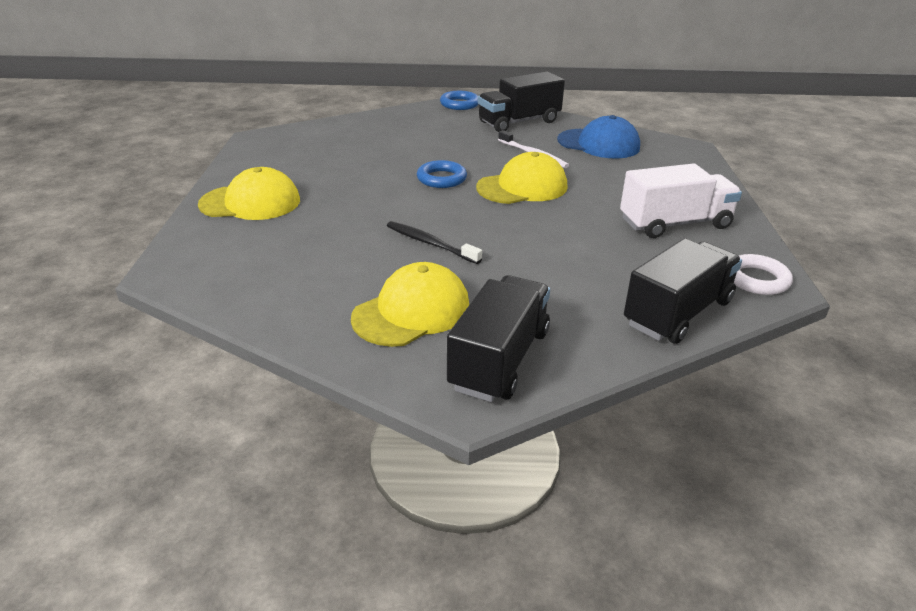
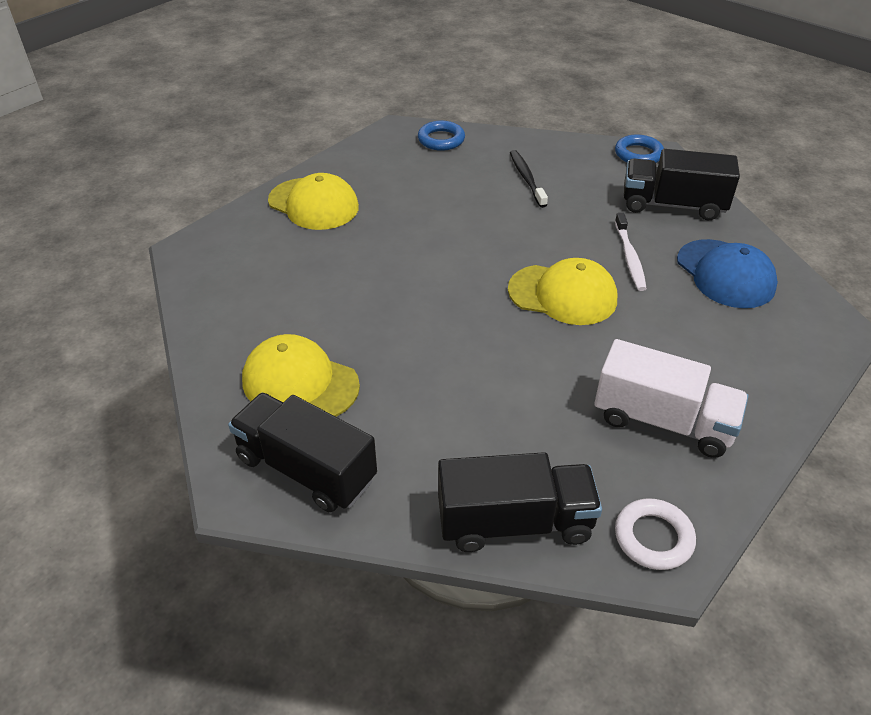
camera: 40 degrees right, 10 degrees up
(412, 312) = (300, 383): yellow cap -> yellow cap turned 150 degrees counterclockwise
(430, 243) = (397, 320): black toothbrush -> black toothbrush (526, 179)
(441, 178) = (498, 248): blue ring -> blue ring (441, 140)
(499, 359) = (306, 469): black truck -> black truck turned 120 degrees counterclockwise

